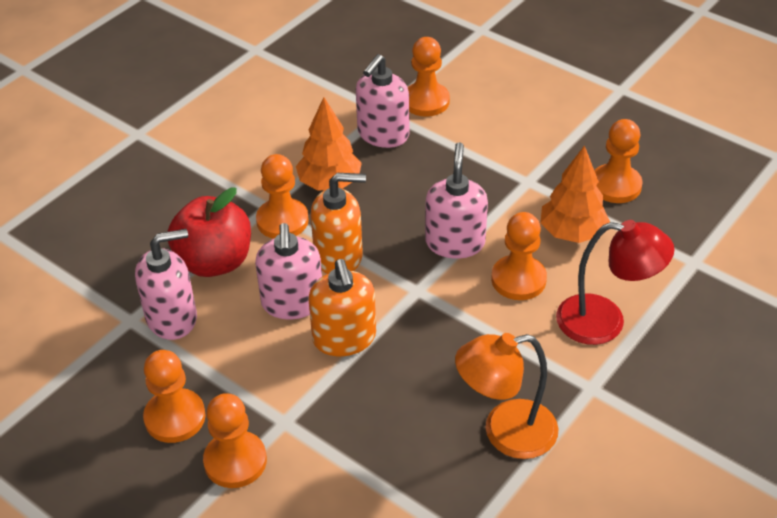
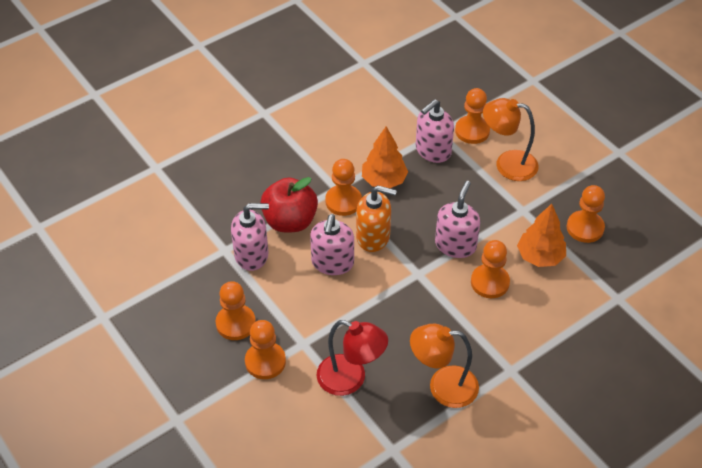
camera: 15 degrees right, 5 degrees up
(344, 338) = (359, 296): orange soap dispenser -> none
(486, 130) = (507, 164): none -> orange lamp
(605, 321) = (538, 327): red lamp -> red lamp (350, 379)

